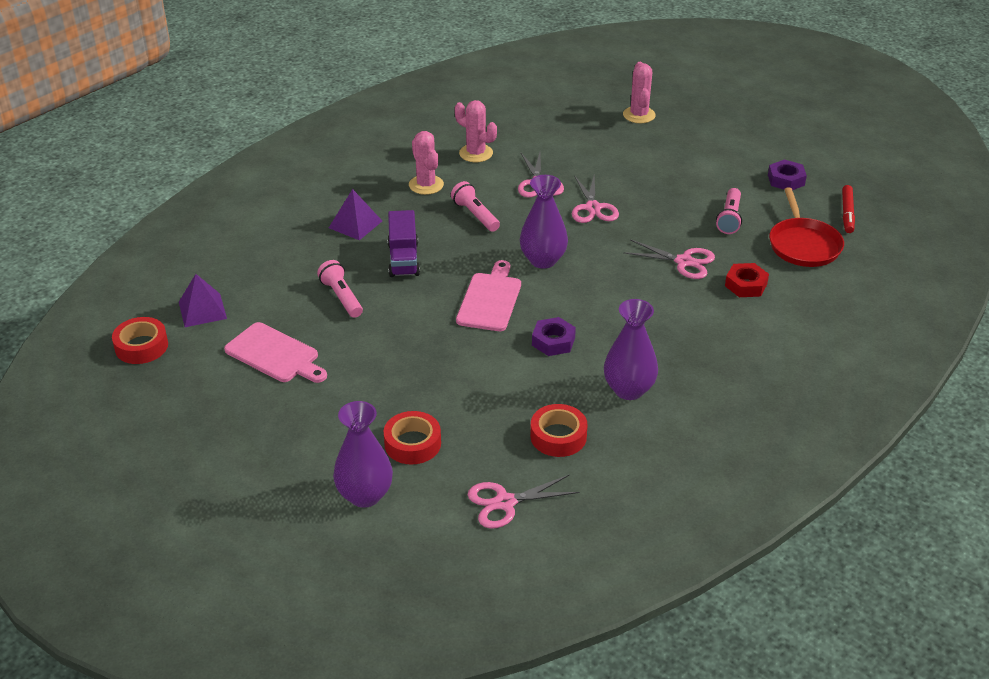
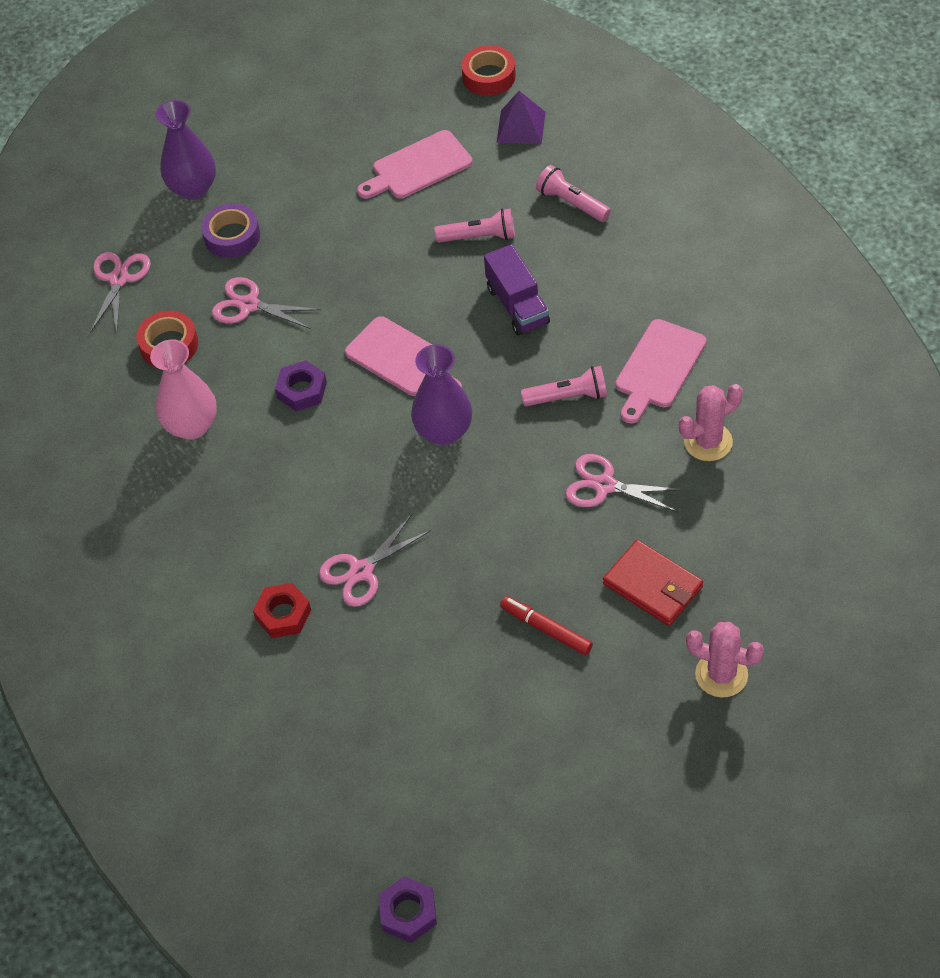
camera: 120 degrees right, 15 degrees up
(355, 224) = (608, 280): purple pyramid -> none
(403, 259) = (517, 305): purple truck -> purple truck turned 135 degrees counterclockwise
(412, 443) = (232, 236): red tape -> purple tape
(426, 185) = (658, 368): pink cactus -> pink cutting board
(593, 208) = (520, 522): pink scissors -> pink scissors (249, 305)
(599, 149) = (653, 586): none -> red wallet
(629, 390) = (192, 426): purple vase -> pink vase
(729, 218) = (418, 664): pink flashlight -> pink flashlight (571, 203)
(786, 180) = (466, 781): purple nut -> purple nut (408, 913)
(803, 245) = (319, 721): red pan -> none
(847, 213) = (352, 814): red marker -> red marker (546, 629)

